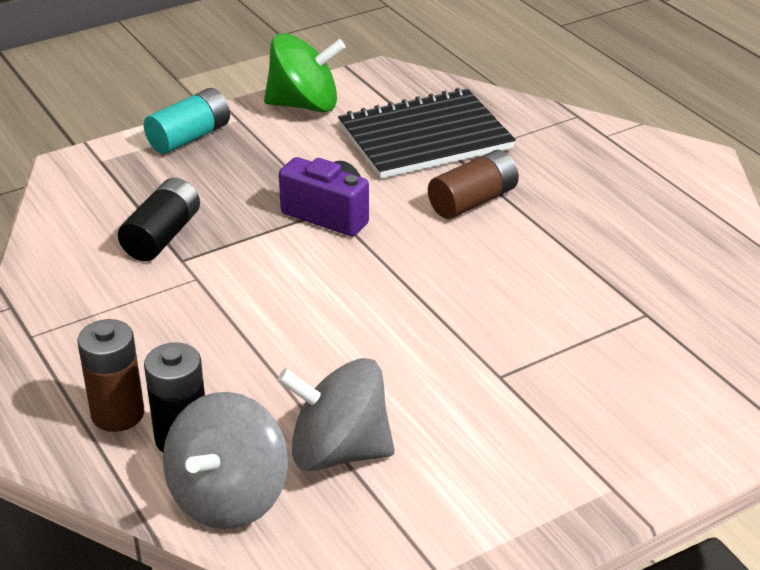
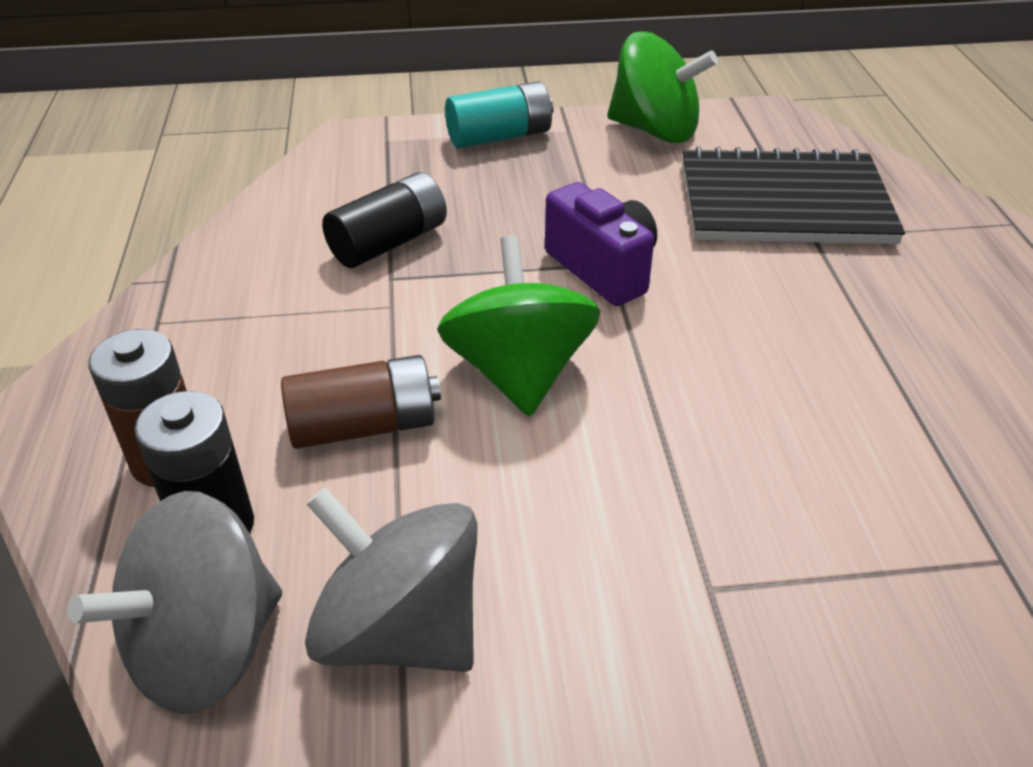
camera: 25 degrees right, 5 degrees up
(315, 295) = (519, 372): none -> green spinning top
(473, 201) = (806, 302): brown battery -> brown battery (364, 426)

